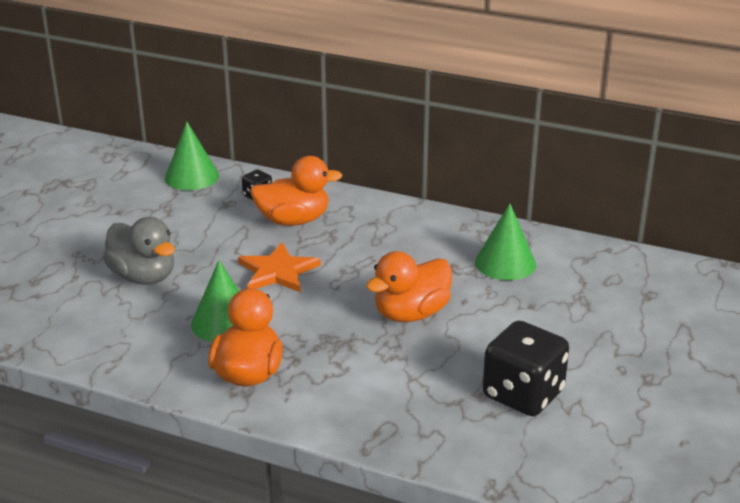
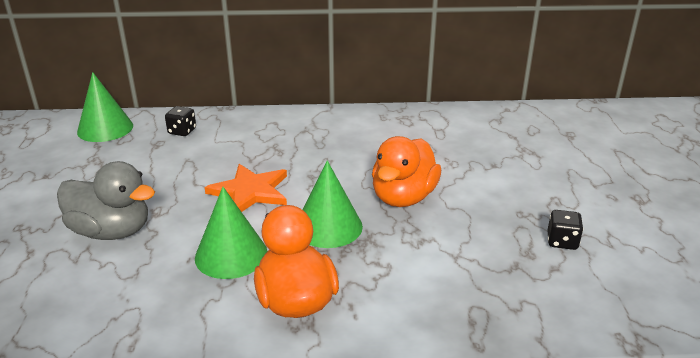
camera: 25 degrees left, 0 degrees up
(293, 220) = (231, 144): orange duck -> none
(505, 263) = (442, 137): green cone -> green cone (328, 226)
(523, 394) = (562, 241): black dice -> black dice, size x0.46

